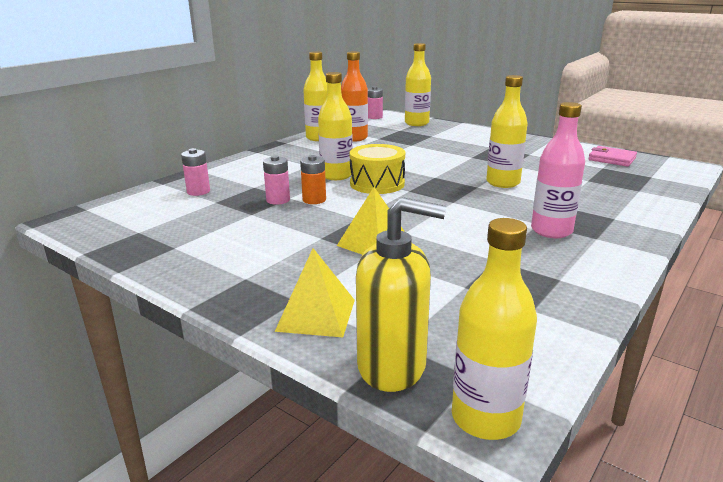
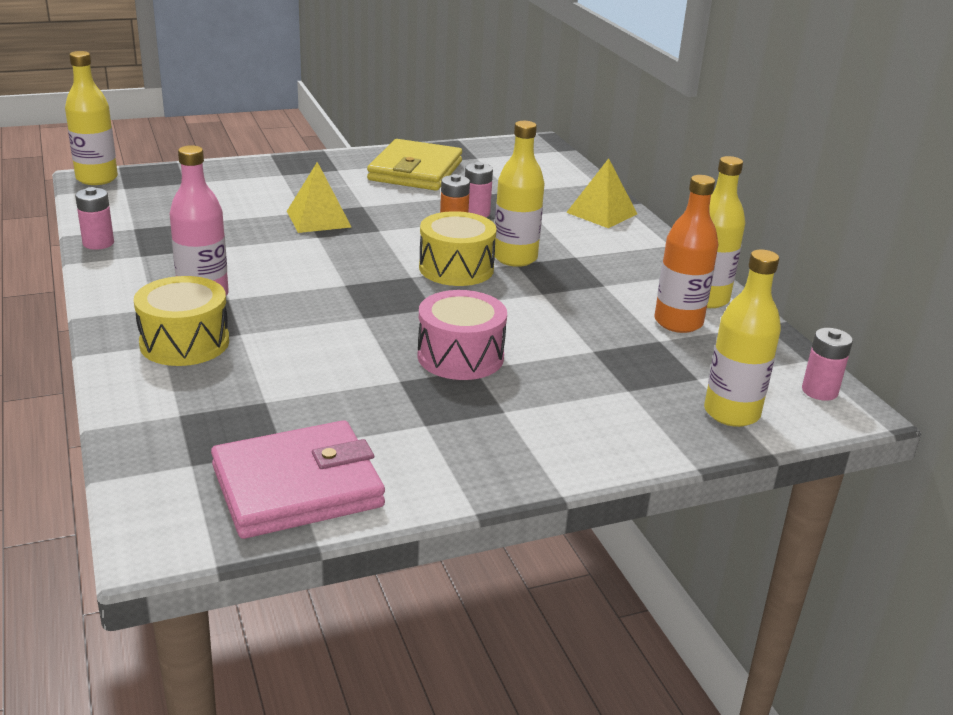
camera: 120 degrees right, 5 degrees up
(198, 191) = (549, 190): pink battery -> pink battery (98, 243)
(207, 243) = (415, 171): none -> yellow wallet
(316, 315) = (254, 174): yellow pyramid -> yellow pyramid (601, 213)
(392, 366) = (171, 175): yellow soap dispenser -> none
(468, 161) = (460, 356): none -> pink drum
(503, 183) = (350, 338): yellow bottle -> none
(599, 213) = (184, 343): none -> yellow drum
(611, 159) = (297, 486): pink wallet -> pink wallet, size x1.74

